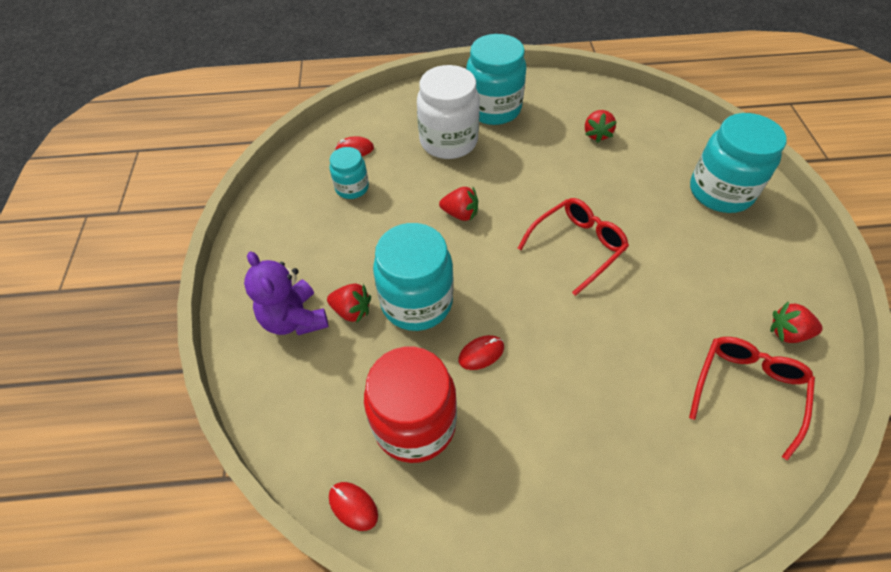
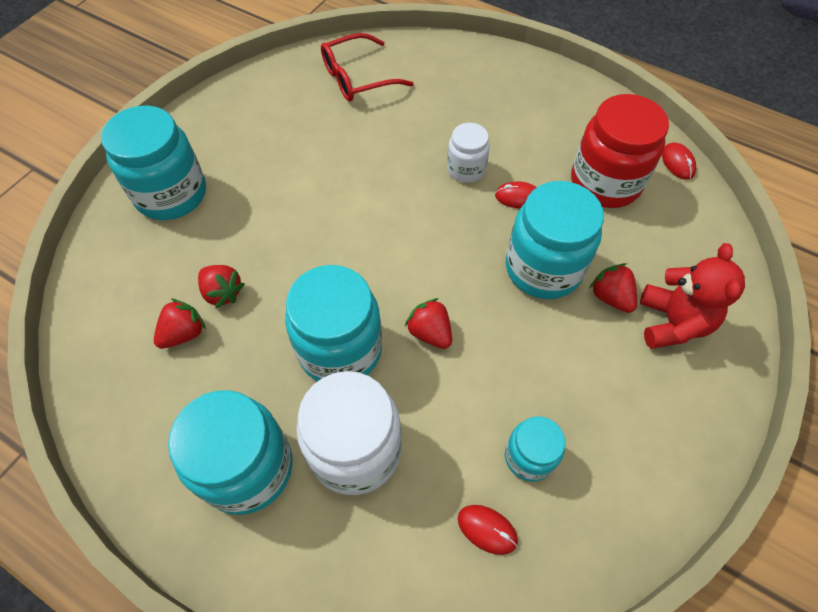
camera: 145 degrees left, 5 degrees up
(294, 319) = (672, 323): purple teddy bear -> red teddy bear
(504, 175) = (340, 349): none -> turquoise jar
(547, 352) = (466, 169): none -> white jar
(577, 247) = (355, 228): red glasses -> none
(788, 333) = (286, 86): red strawberry -> red strawberry (222, 292)

